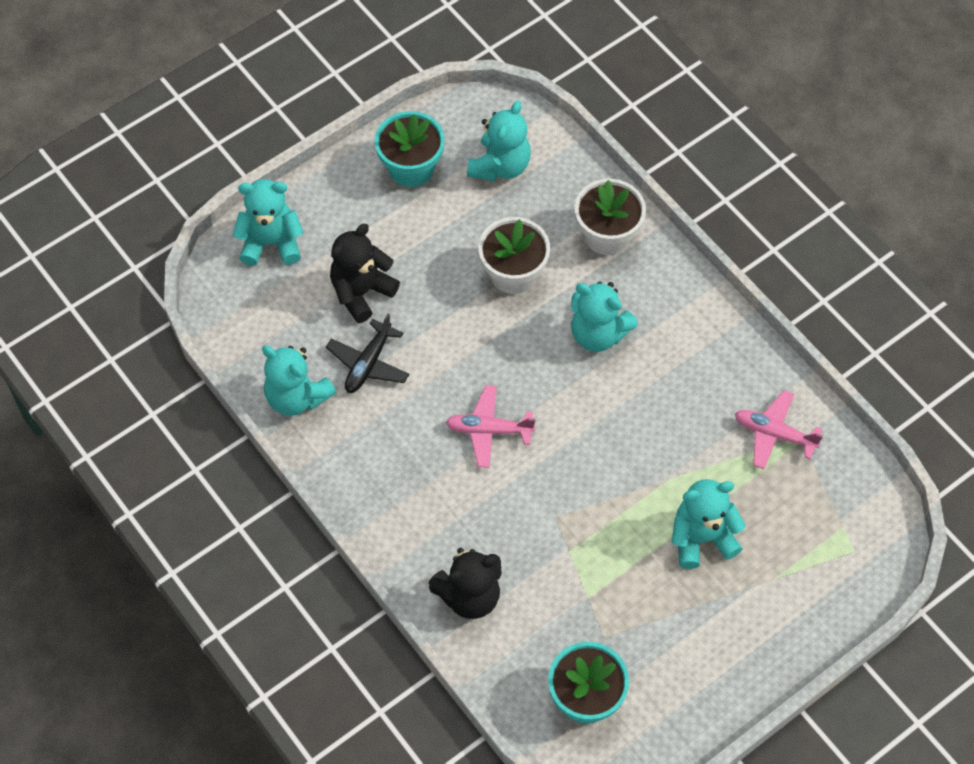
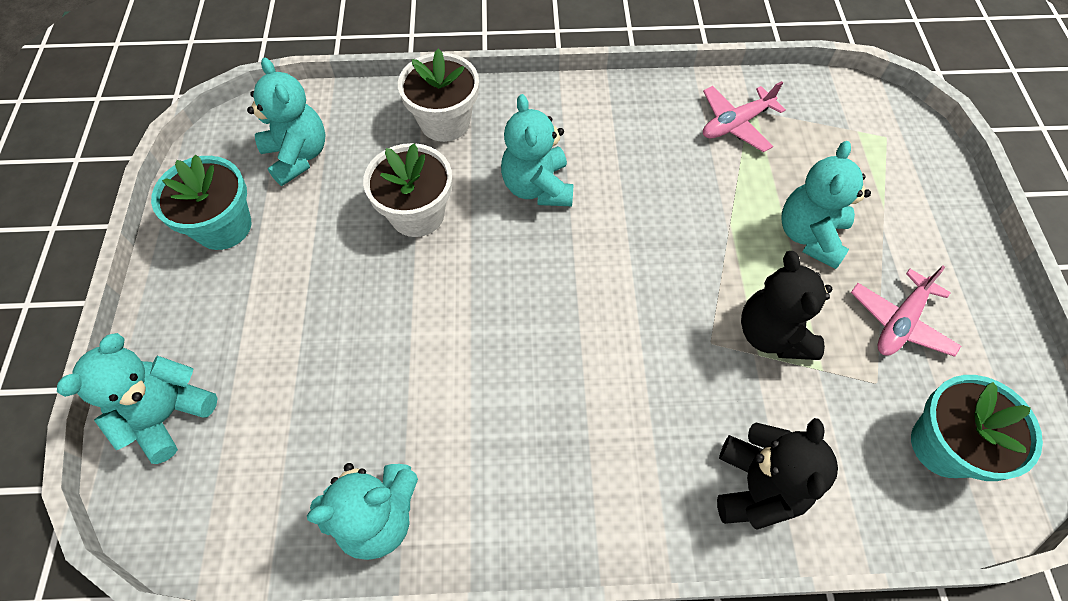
camera: 55 degrees left, 0 degrees up
(361, 292) = (312, 360): black teddy bear -> black teddy bear (772, 334)
(368, 363) = (401, 409): black plane -> none
(489, 430) = (570, 341): pink plane -> pink plane (900, 322)
(598, 334) = (537, 187): turquoise teddy bear -> turquoise teddy bear turned 105 degrees clockwise

